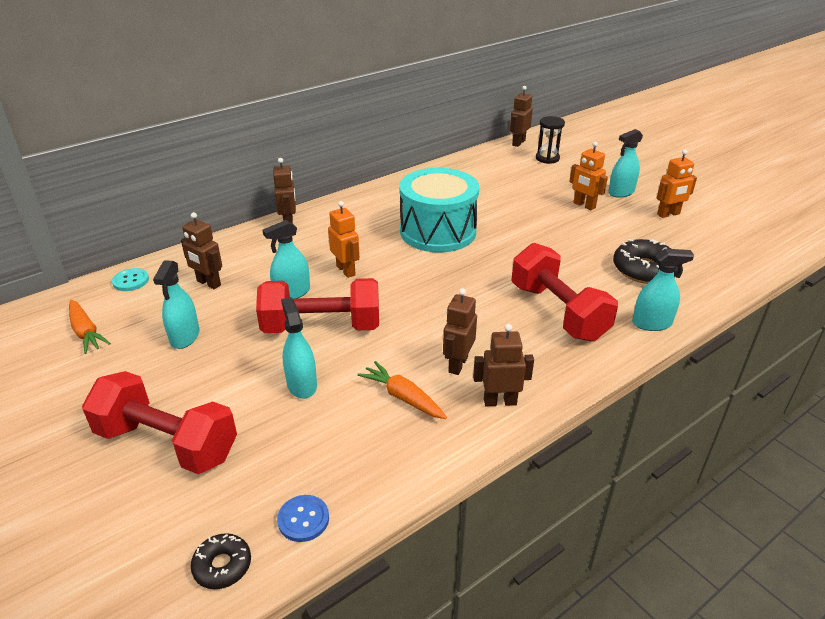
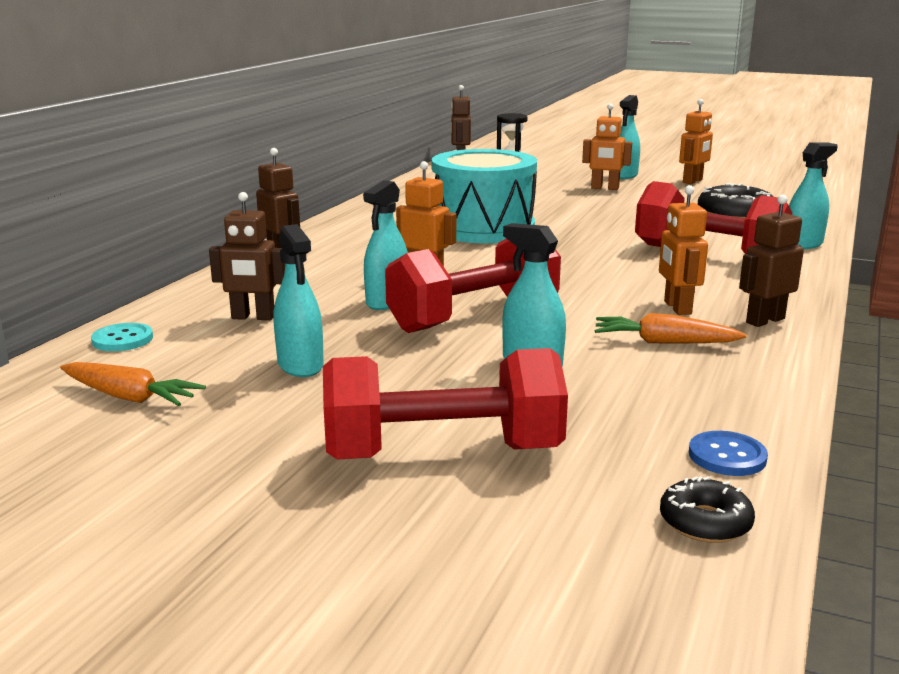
camera: 30 degrees left, 15 degrees down
(457, 364) = (677, 308): brown robot -> orange robot

